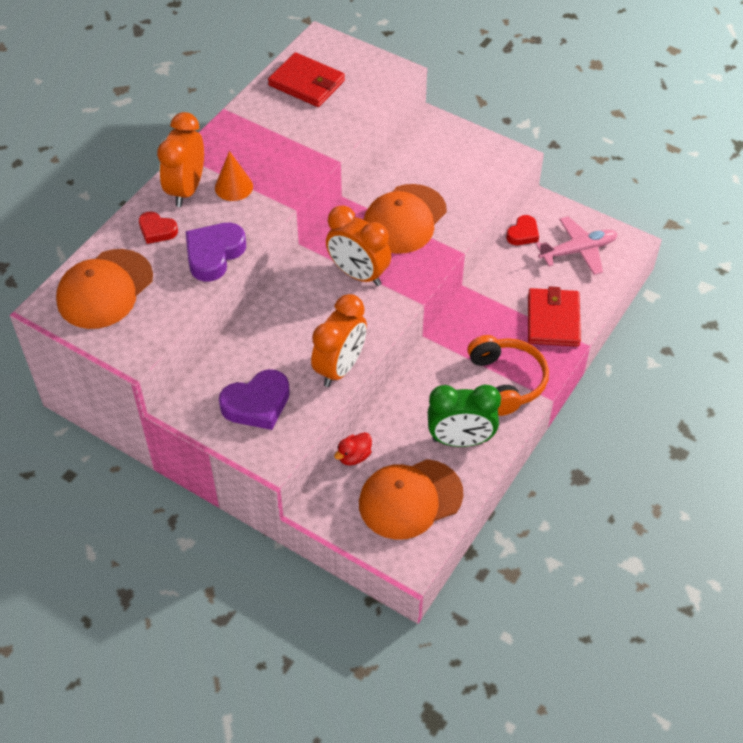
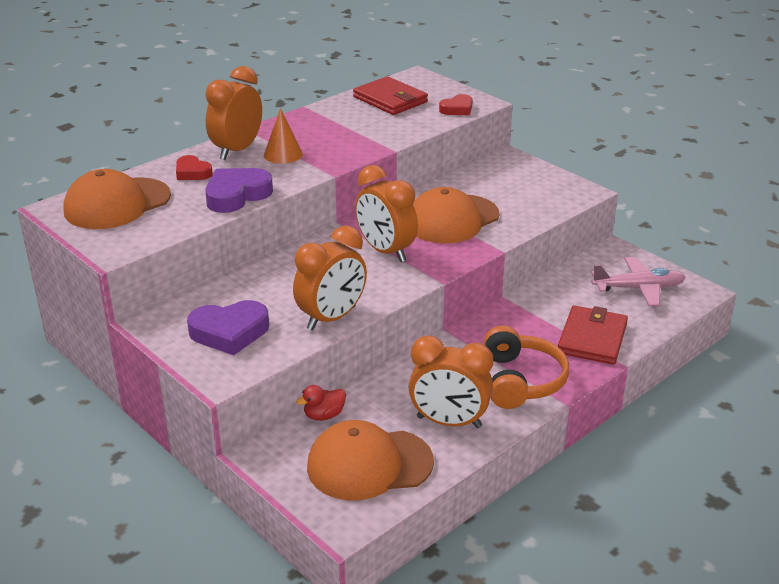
camera: 15 degrees right, 20 degrees down
(460, 440) = (449, 422): green clock -> orange clock
(523, 234) = (582, 267): red heart -> red heart (457, 109)

